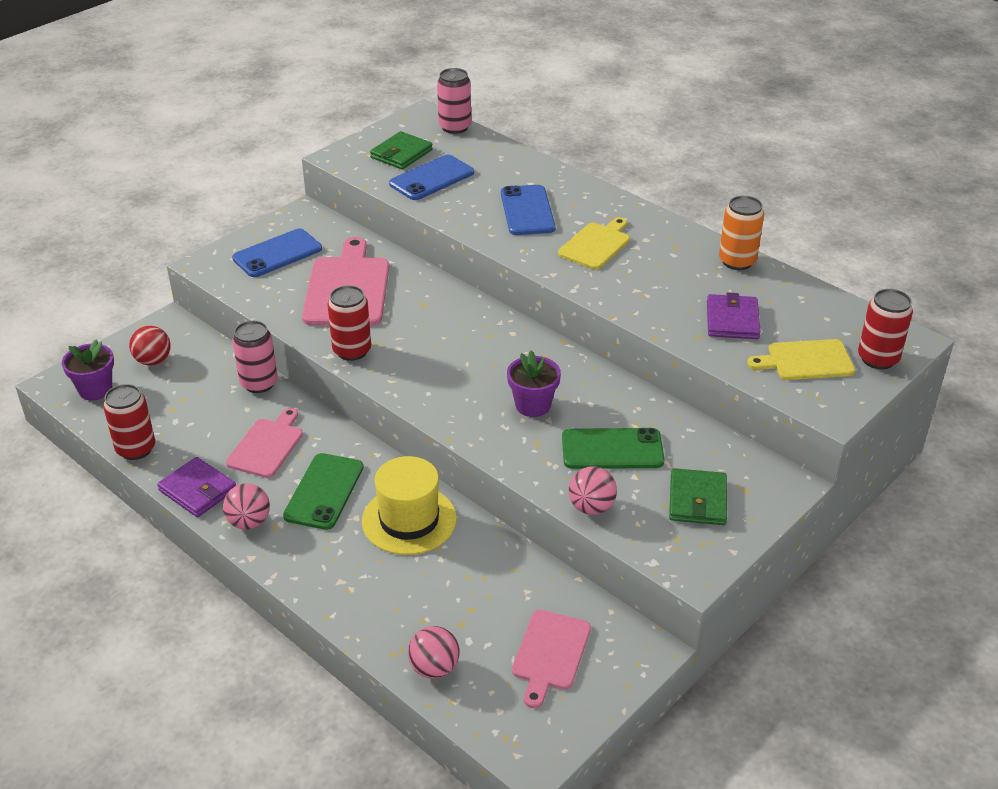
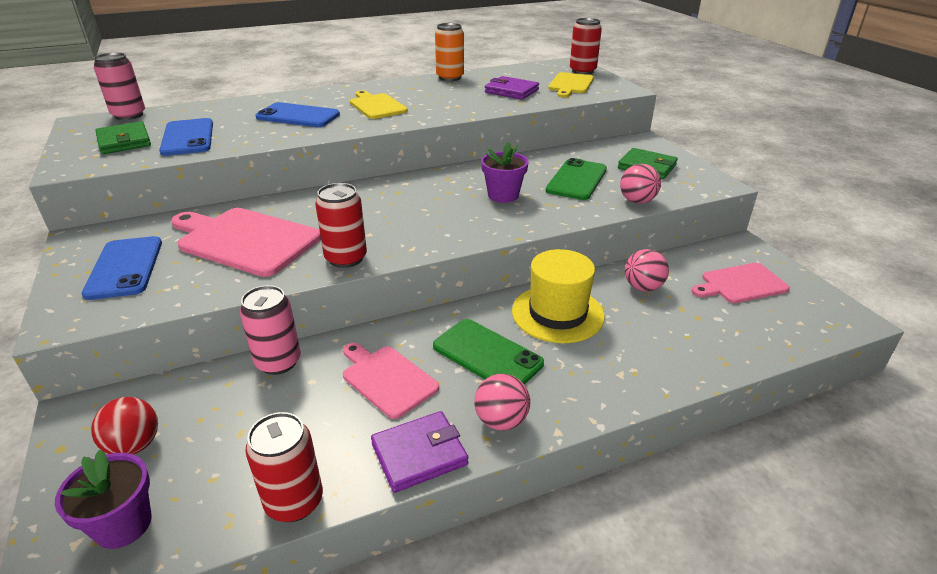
camera: 65 degrees left, 5 degrees down
(434, 668) = (748, 344): pink ball -> pink ball (643, 287)
(550, 653) = (740, 284): pink cutting board -> pink cutting board turned 120 degrees clockwise

